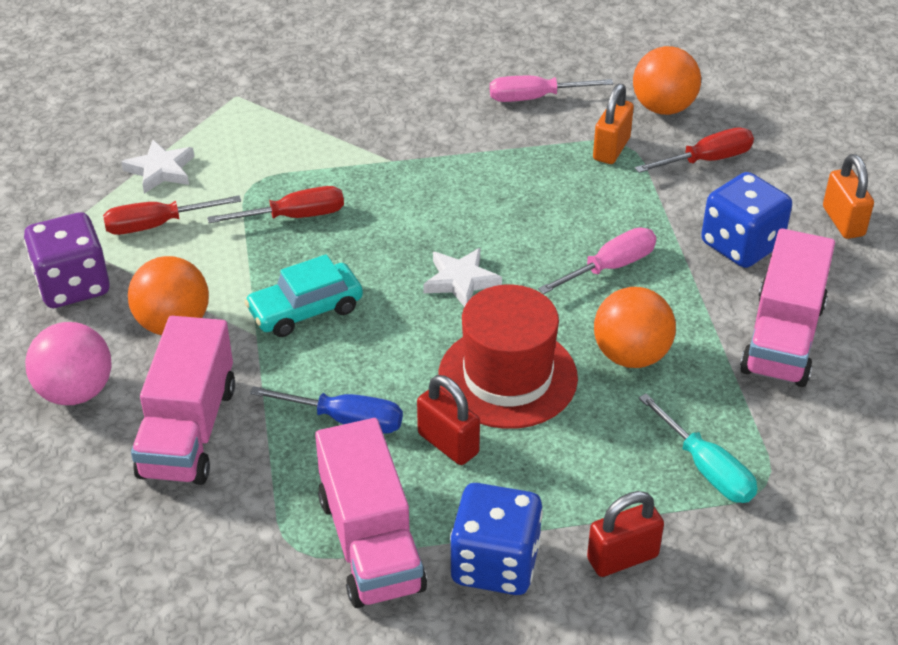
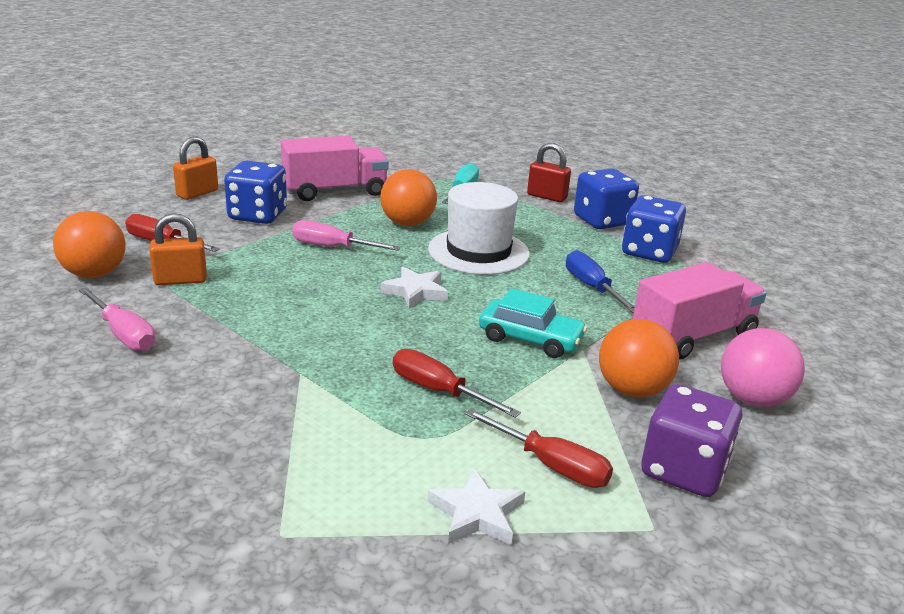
camera: 130 degrees left, 15 degrees down
(370, 543) = (649, 252): pink truck -> blue dice
(448, 443) = (554, 253): red padlock -> none
(507, 377) = (478, 251): red hat -> white hat

